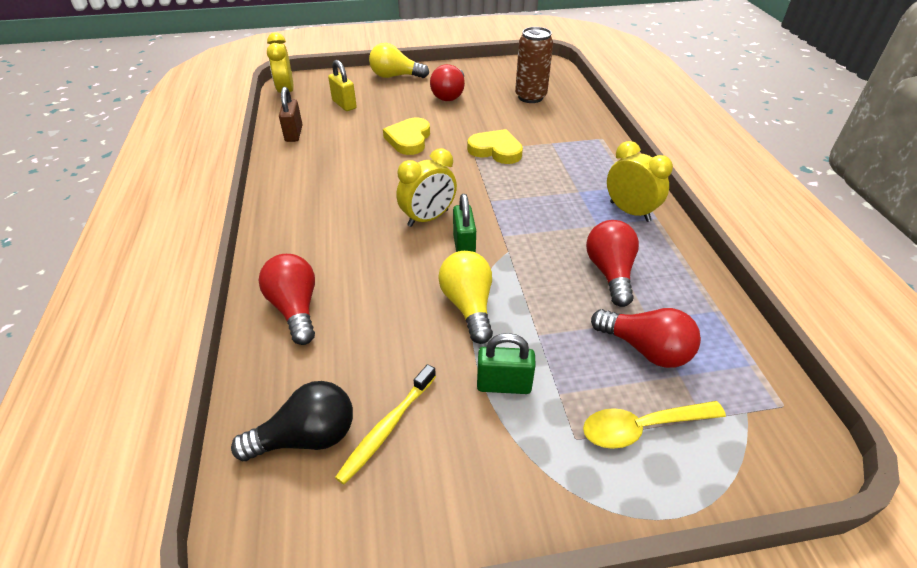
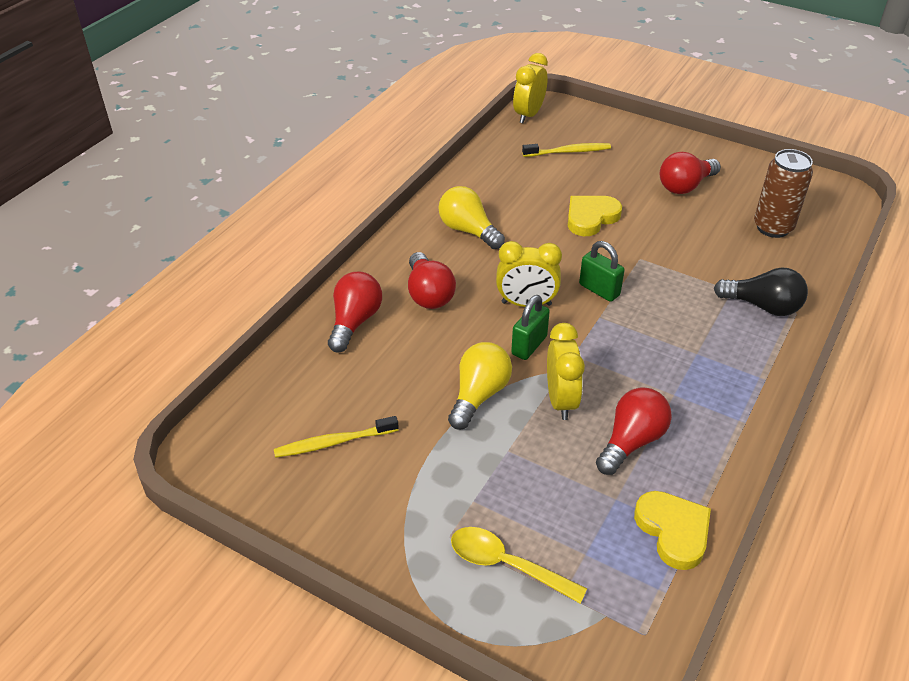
camera: 40 degrees right, 0 degrees up
(294, 134) = (494, 164): brown padlock -> none
(306, 437) = (281, 415): black light bulb -> black light bulb (762, 306)
(344, 104) = (568, 152): yellow padlock -> yellow toothbrush
(395, 76) = (651, 140): yellow light bulb -> yellow light bulb (468, 230)
(496, 150) = (663, 269): yellow heart -> yellow heart (673, 531)
(504, 385) = (440, 468): green padlock -> green padlock (599, 290)
(630, 211) = (725, 400): yellow clock -> yellow clock (561, 400)
(645, 349) = (582, 517): red light bulb -> red light bulb (428, 294)

